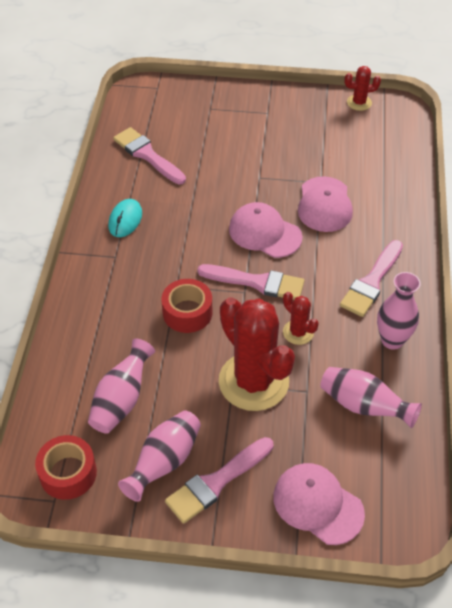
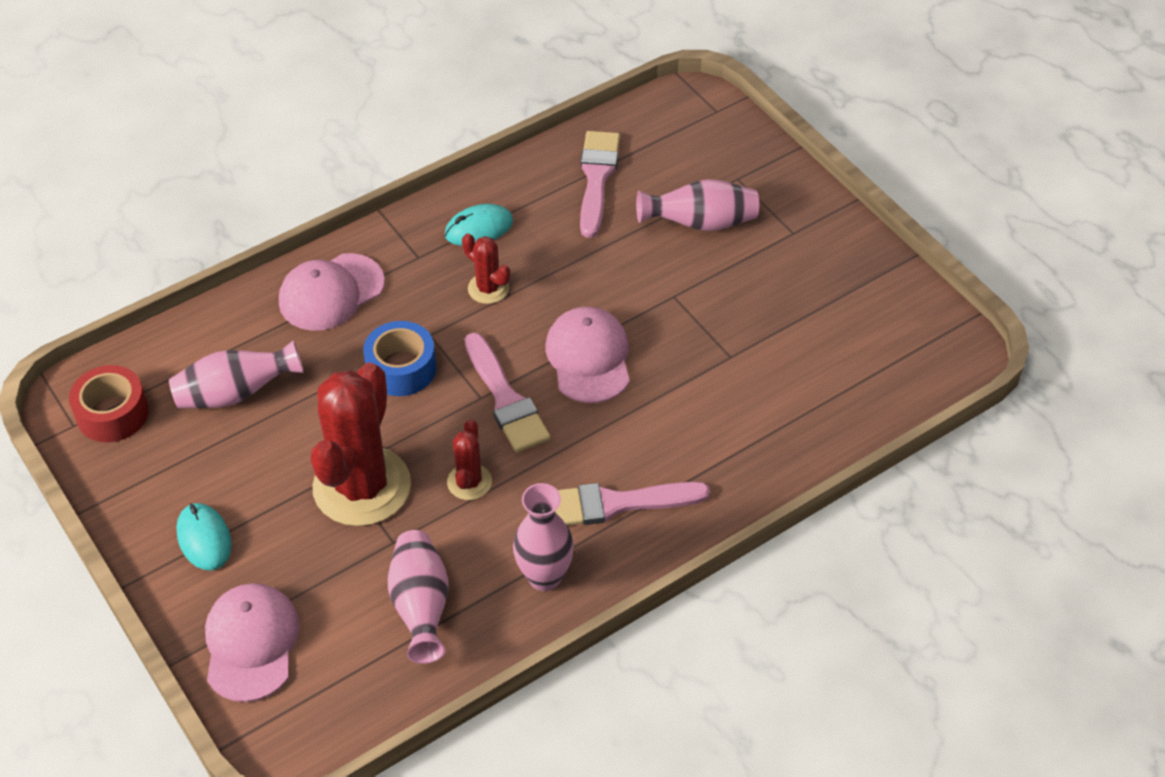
camera: 50 degrees right, 0 degrees up
(164, 462) = (191, 480): pink vase -> pink vase (700, 223)
(187, 312) = (401, 368): red tape -> blue tape
(216, 482) = (204, 539): pink brush -> turquoise mouse
(324, 205) = (696, 383): pink cap -> pink cap (331, 292)
(359, 103) = (919, 305): red cactus -> red cactus (488, 288)

